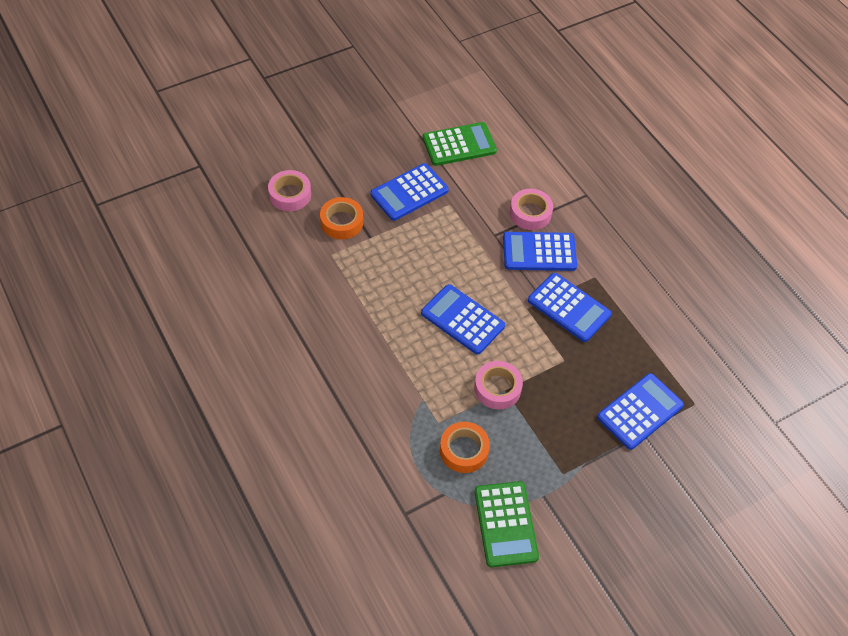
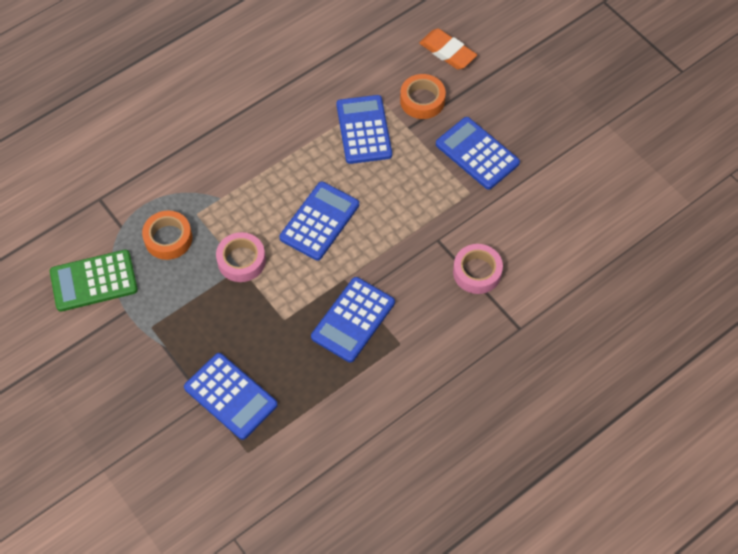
camera: 85 degrees right, 5 degrees up
(290, 194) = (447, 52): pink tape -> orange eraser
(459, 144) = (560, 192): green calculator -> none
(539, 252) = (423, 285): blue calculator -> blue calculator (363, 130)

